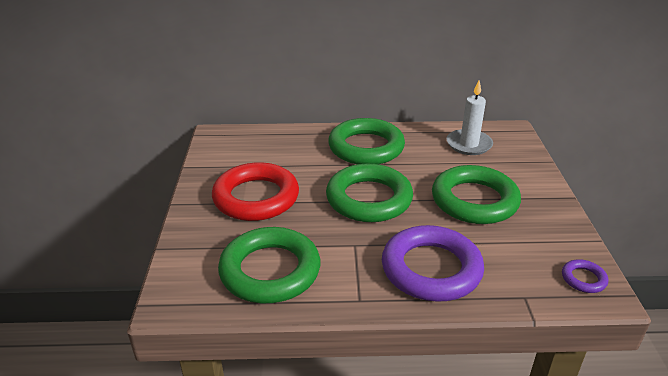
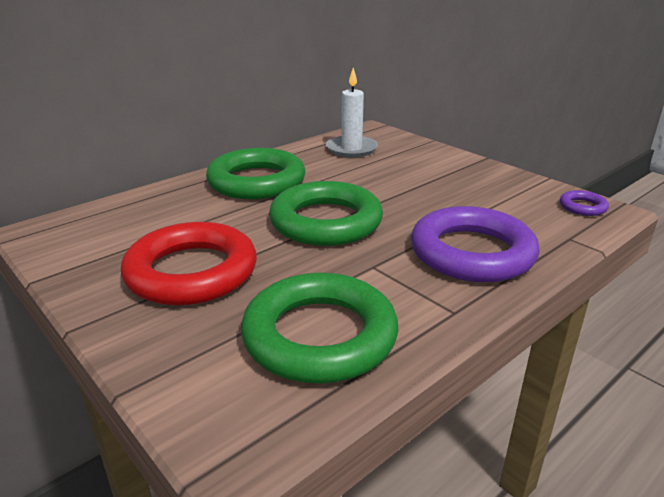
camera: 40 degrees left, 5 degrees down
(474, 200) = (421, 186): green ring -> none

